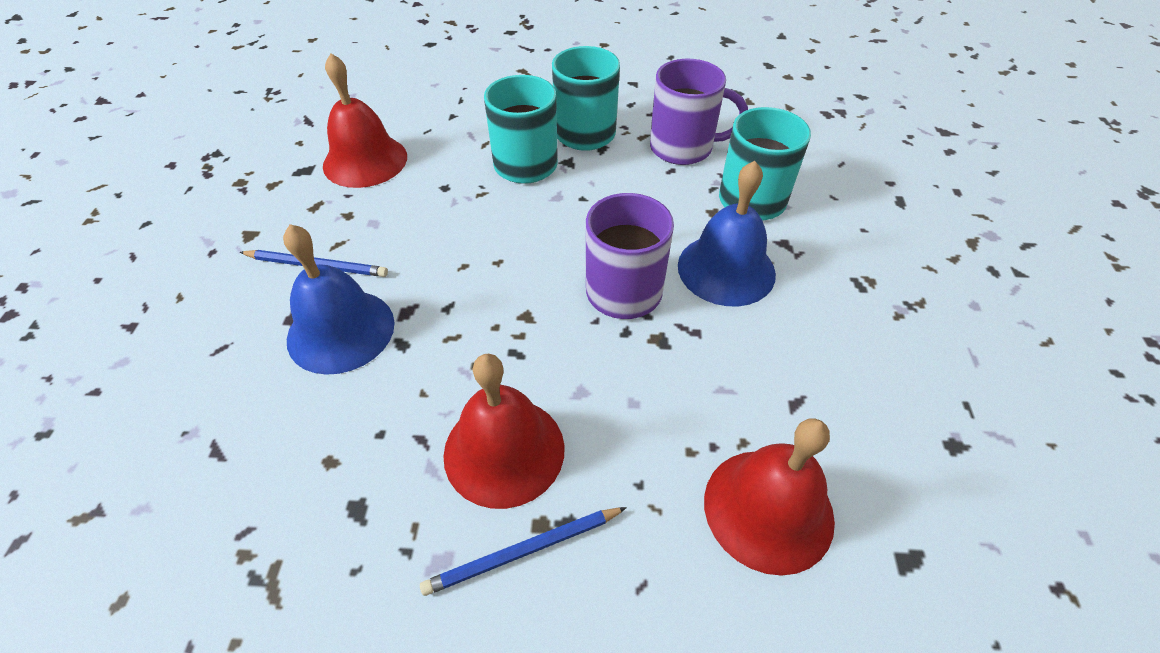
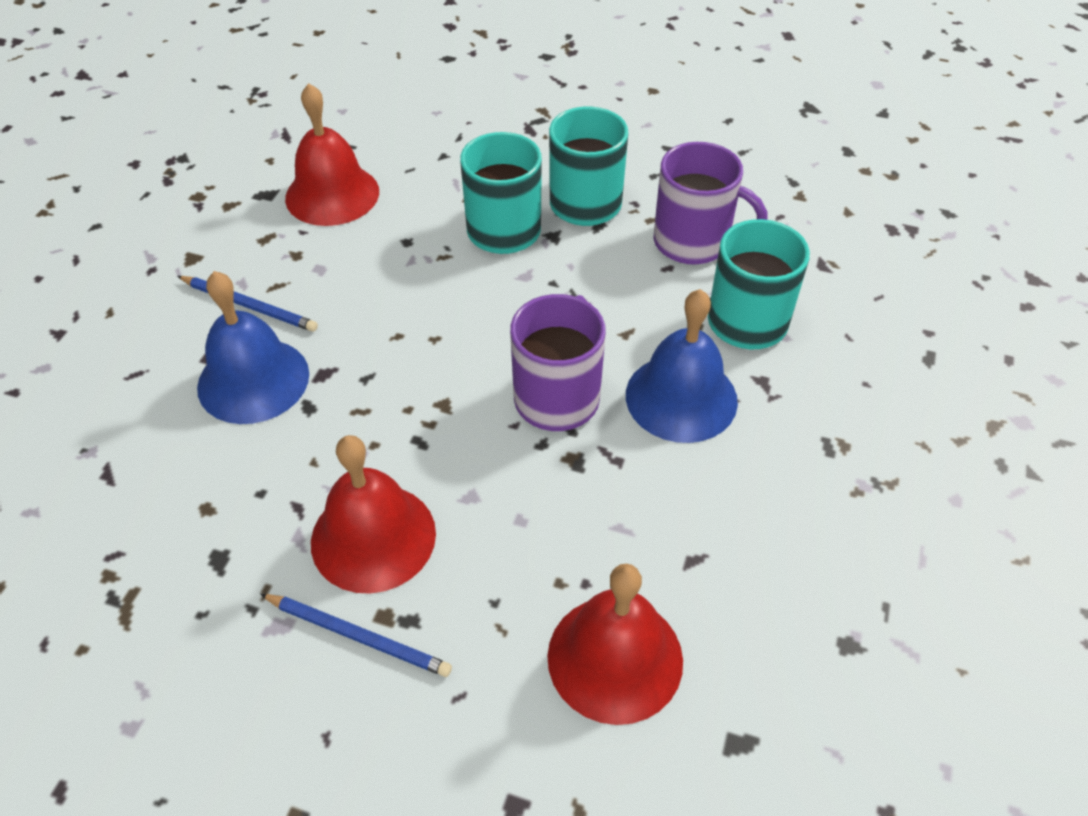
camera: 15 degrees right, 0 degrees up
(523, 551) = (358, 636): blue pencil -> blue pencil turned 150 degrees counterclockwise

